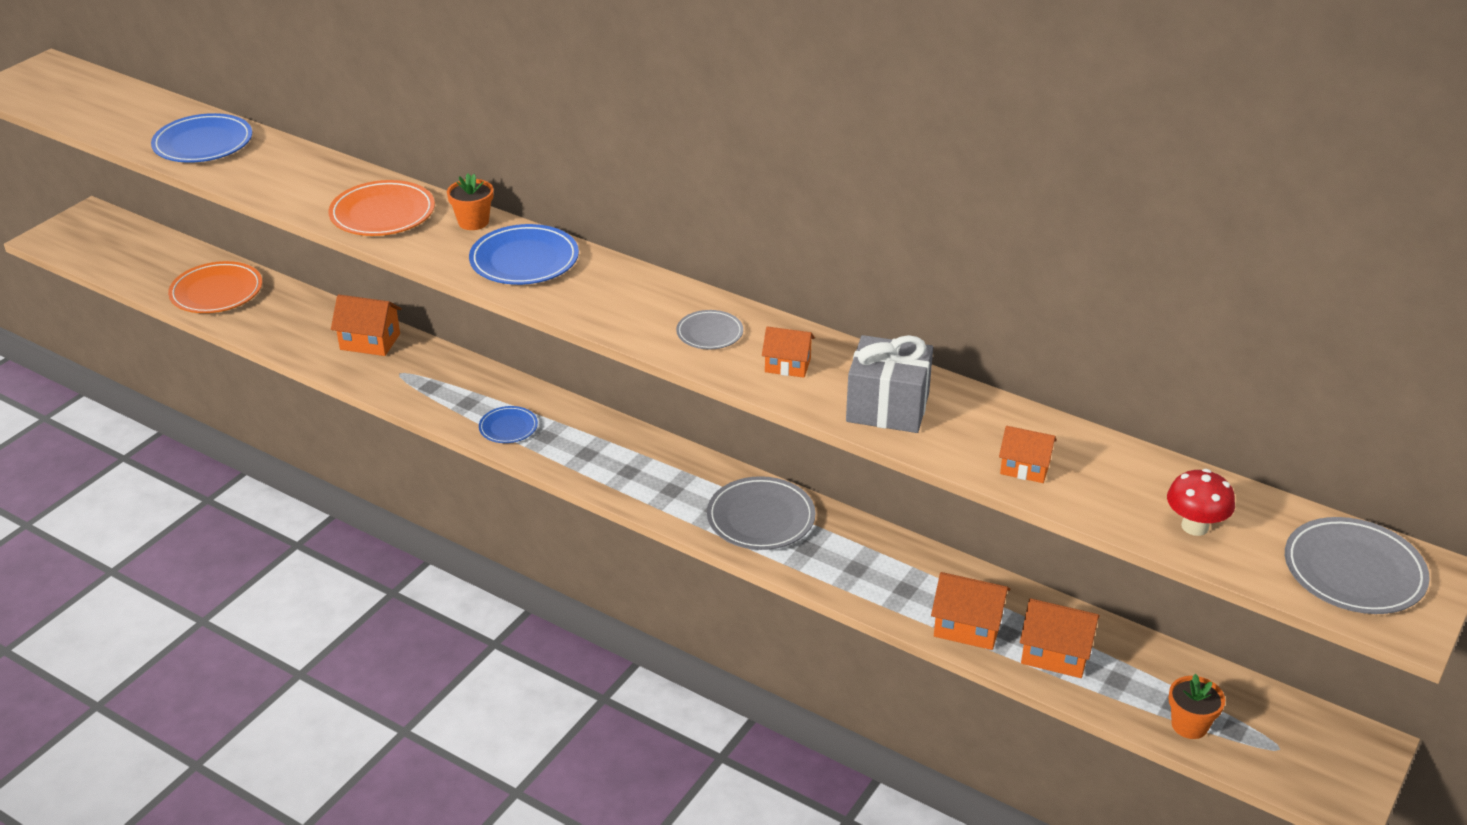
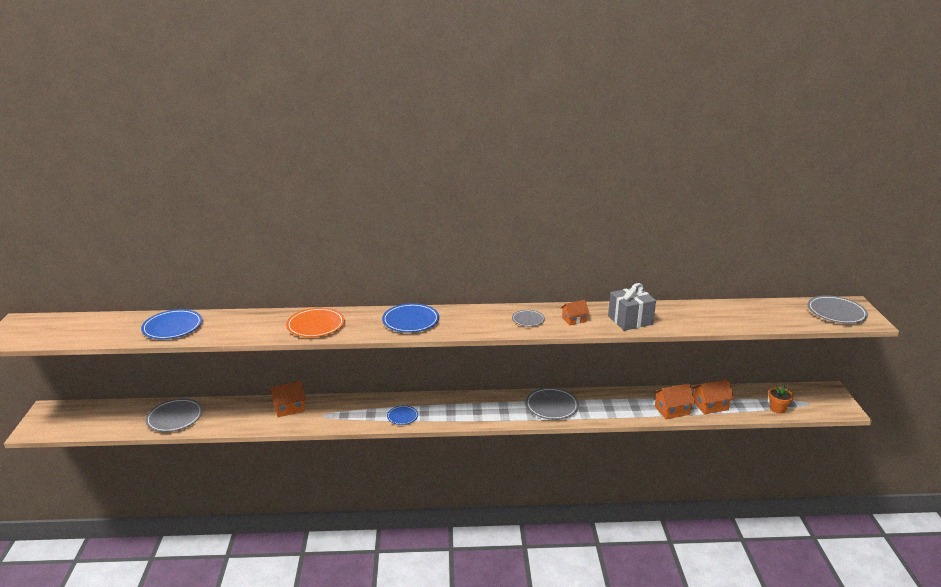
camera: 35 degrees left, 10 degrees down
(216, 292) = (175, 417): orange plate -> grey plate
(473, 222) = (365, 314): orange flower pot -> none
(1025, 468) = (702, 321): orange house -> none
(1194, 526) = (777, 318): red mushroom -> none

